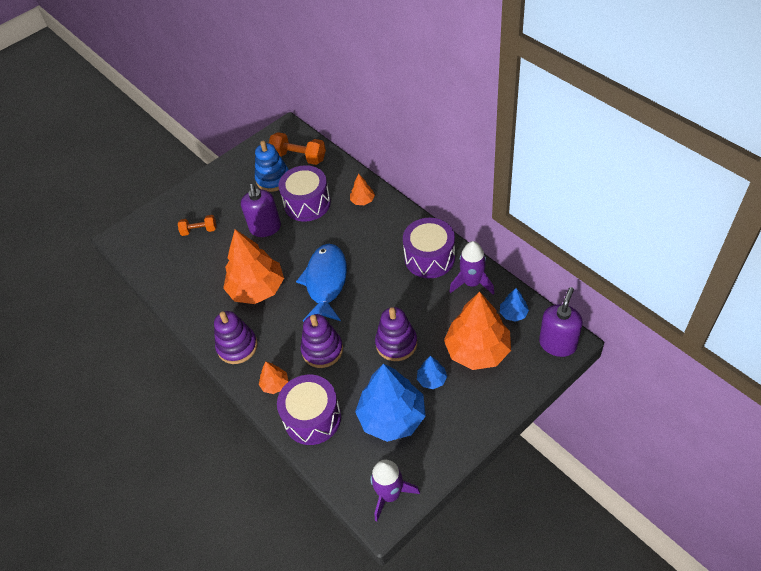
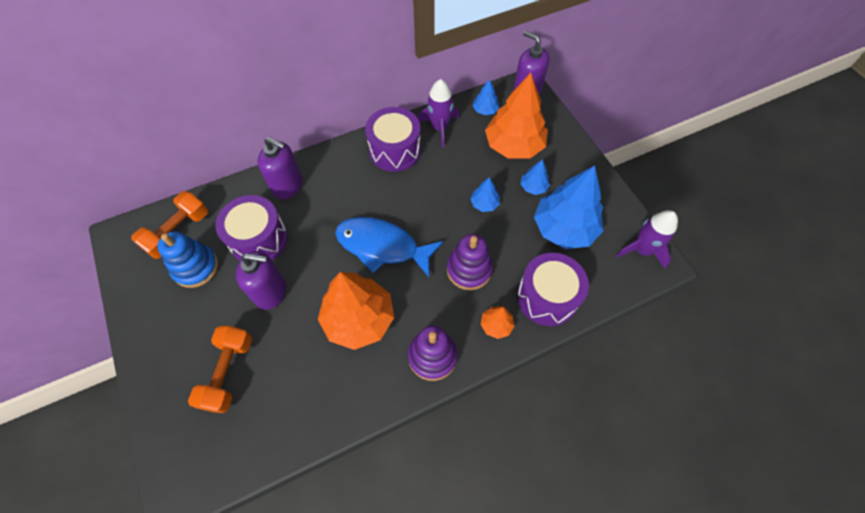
camera: 80 degrees left, 10 degrees up
(199, 230) = (228, 373): orange dumbbell -> orange dumbbell, size x1.62
(362, 201) = (287, 185): orange tree -> purple soap dispenser
(396, 343) = (484, 203): purple stacking toy -> blue tree

